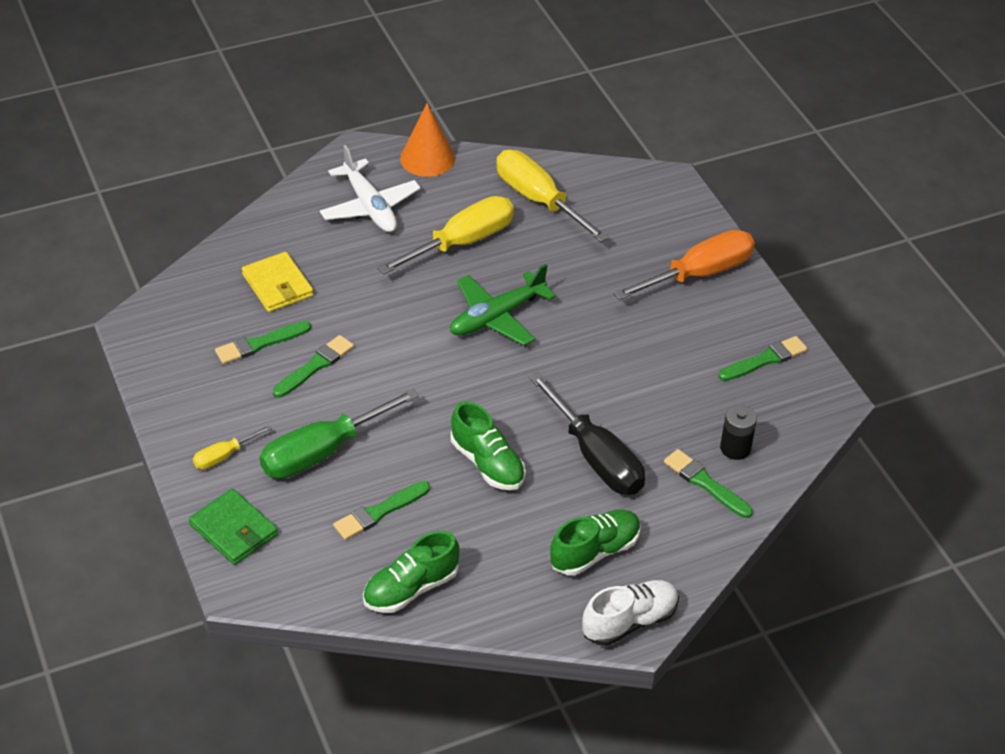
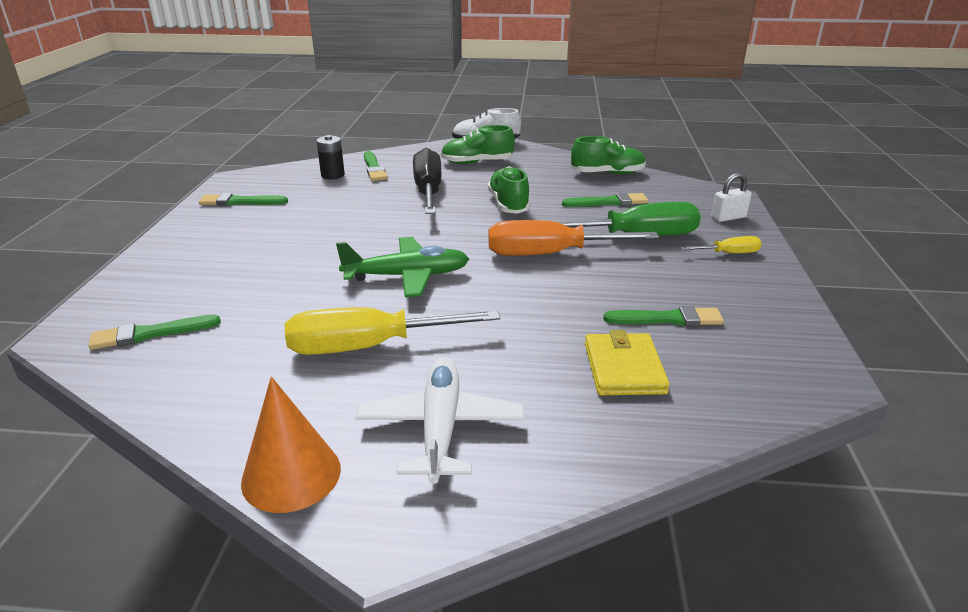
camera: 150 degrees left, 15 degrees down
(234, 530) = (728, 217): green wallet -> white padlock
(315, 366) = (615, 287): green brush -> green brush (150, 334)
(538, 200) = (228, 363): yellow screwdriver -> none
(699, 274) = (191, 256): orange screwdriver -> orange screwdriver (550, 254)

